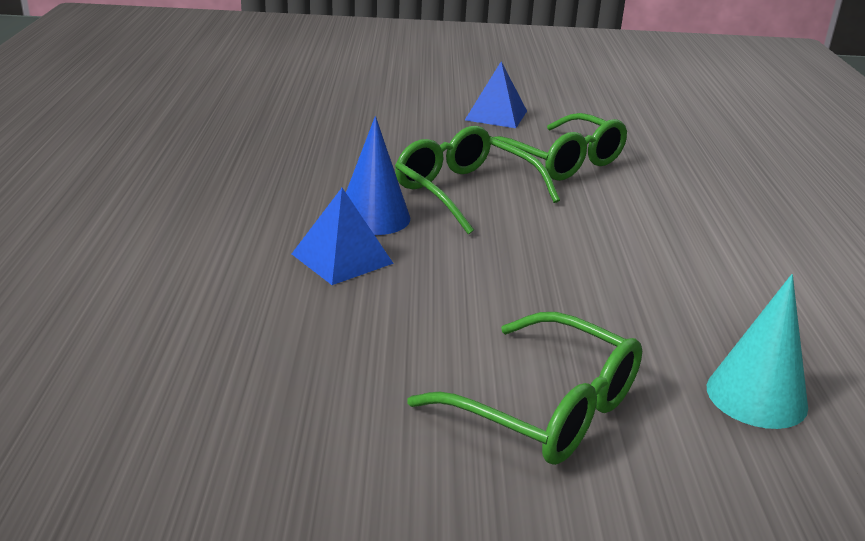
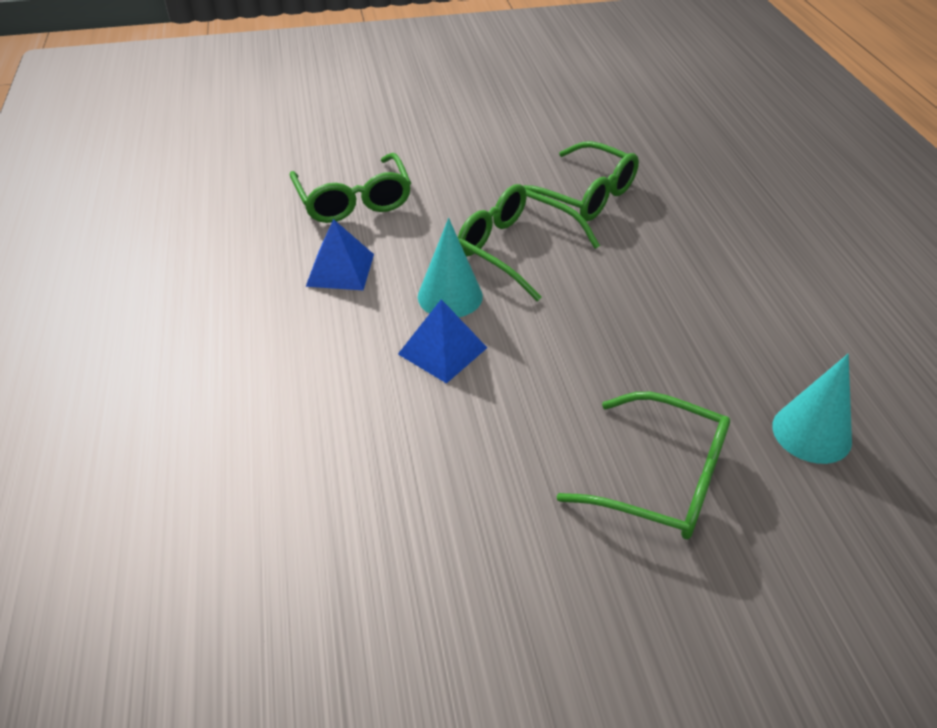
camera: 10 degrees left, 15 degrees up
(311, 134) = (354, 201): none -> green glasses
(373, 217) = (450, 296): blue cone -> turquoise cone
(496, 115) = (508, 144): blue pyramid -> blue pyramid (340, 270)

